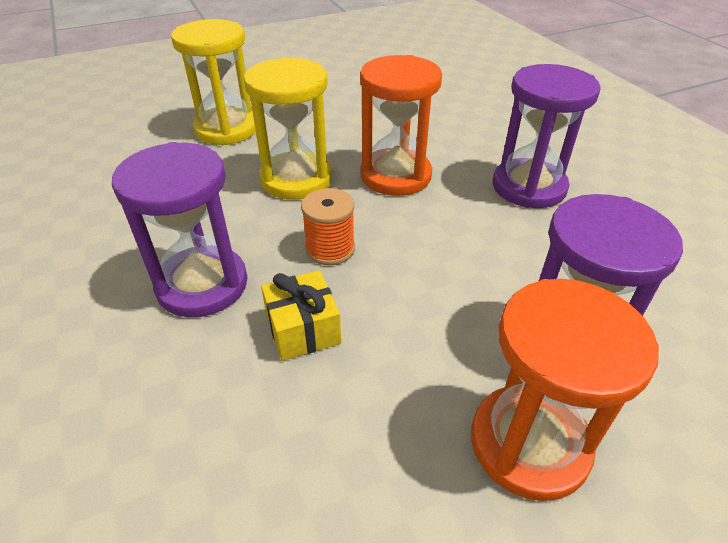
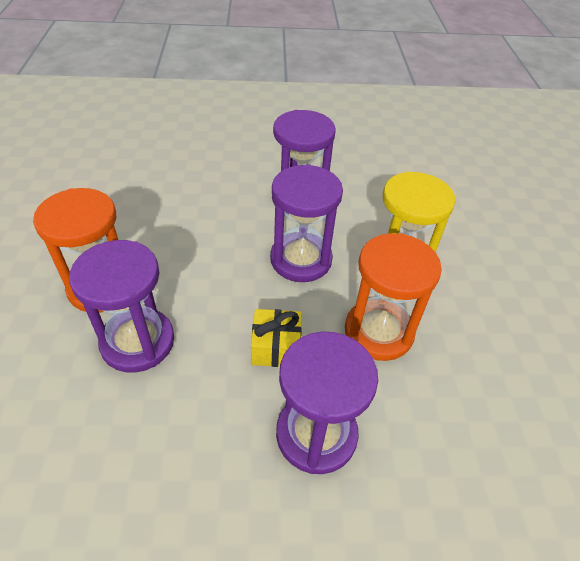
camera: 110 degrees right, 5 degrees up
(226, 129) = (494, 243): yellow hourglass -> none
(303, 329) = (238, 228): yellow gift -> yellow gift (276, 347)
(330, 249) = (301, 259): orange spool -> purple hourglass

